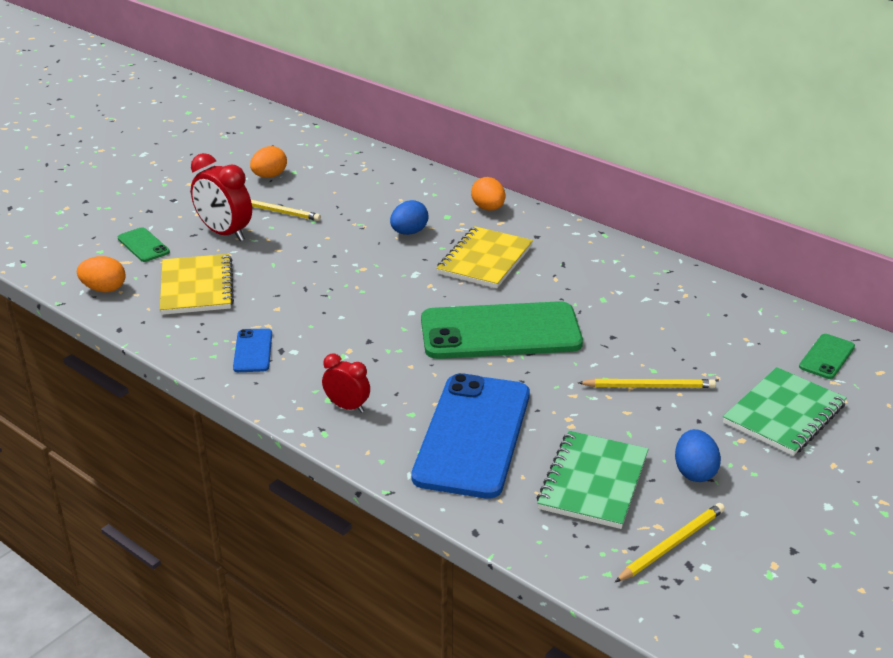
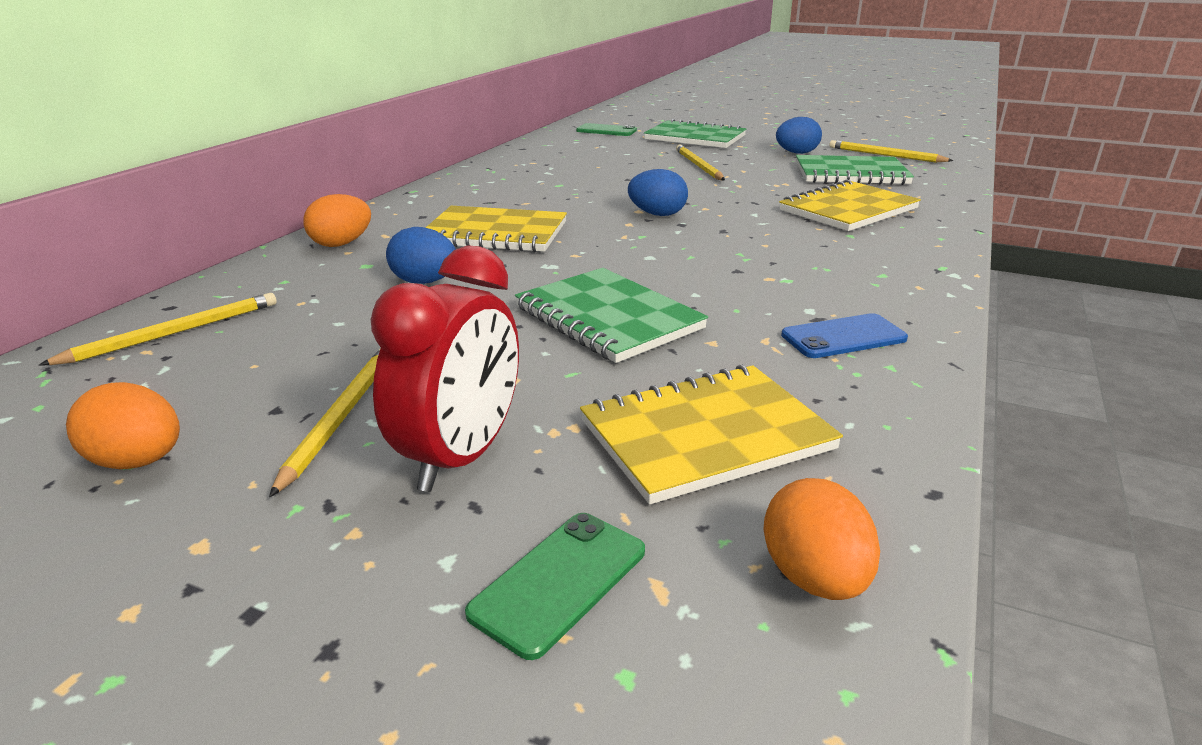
camera: 105 degrees left, 5 degrees down
(325, 282) = (608, 318): none -> green notebook
(347, 406) = (881, 262): red clock -> none
(380, 172) = (174, 333): none -> yellow pencil
(473, 435) = (848, 210): blue phone -> yellow notebook
(500, 332) = (657, 214): green phone -> blue egg

